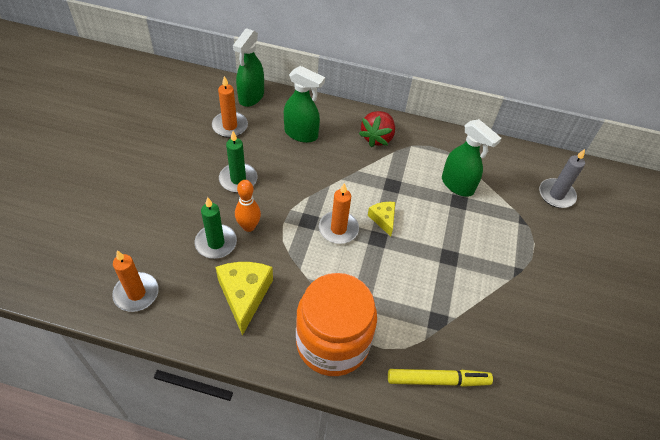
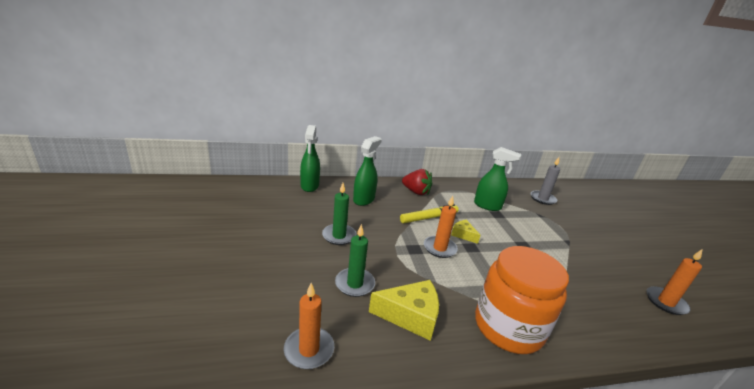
camera: 25 degrees left, 25 degrees down
(230, 126) = (306, 205): orange candle -> orange candle (666, 302)
(244, 295) = (410, 316): yellow cheese -> yellow cheese turned 120 degrees clockwise
(249, 226) = (372, 265): orange bowling pin -> none
(301, 134) = (364, 199): green spray bottle -> green spray bottle turned 60 degrees counterclockwise
(377, 138) = (416, 192): red strawberry -> red strawberry turned 60 degrees counterclockwise
(438, 380) = (600, 325): yellow marker -> yellow marker (429, 218)

